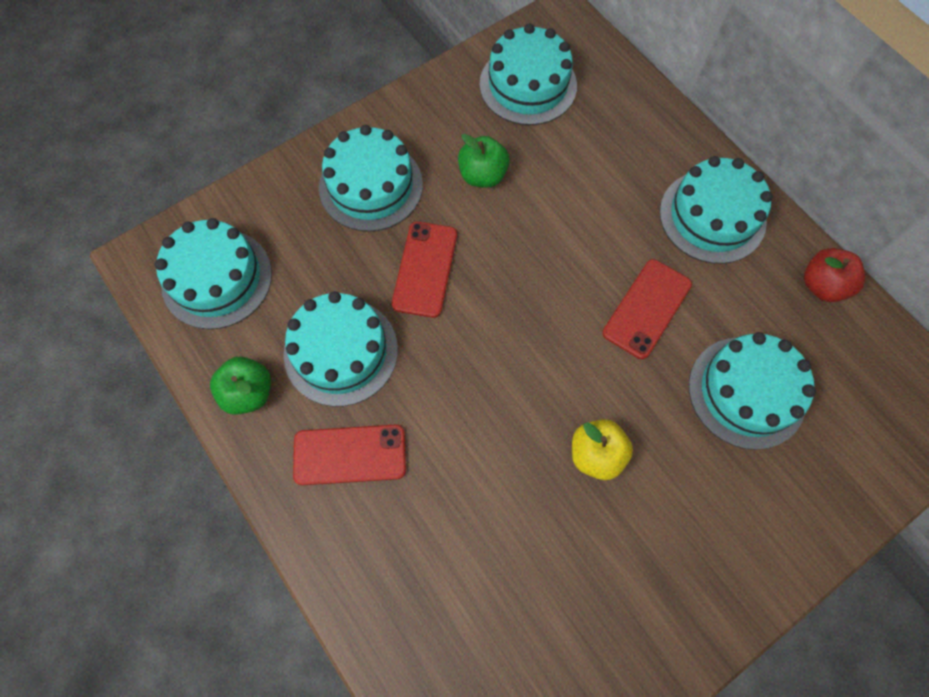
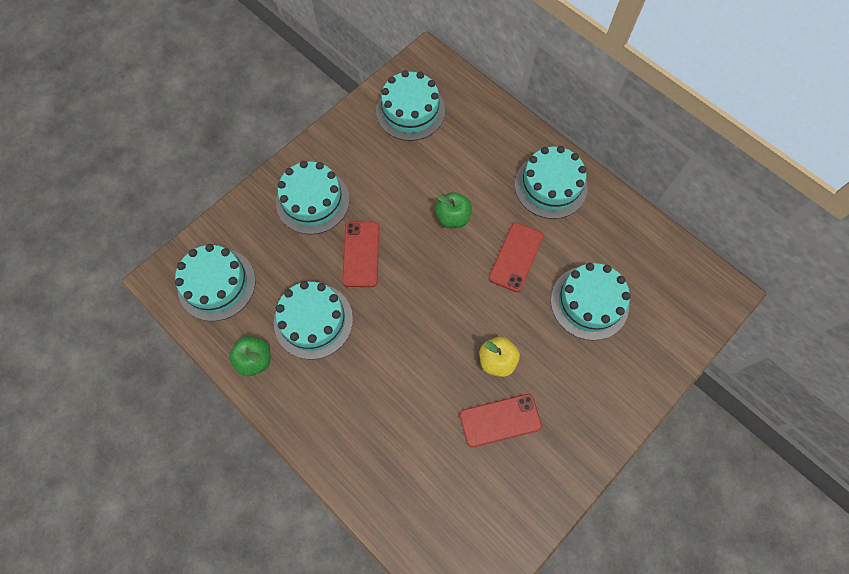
camera: 10 degrees left, 0 degrees up
(350, 455) = (332, 390): red phone -> red phone (500, 420)
(482, 175) = (389, 181): green apple -> green apple (453, 218)
(822, 285) = (629, 222): red apple -> none

